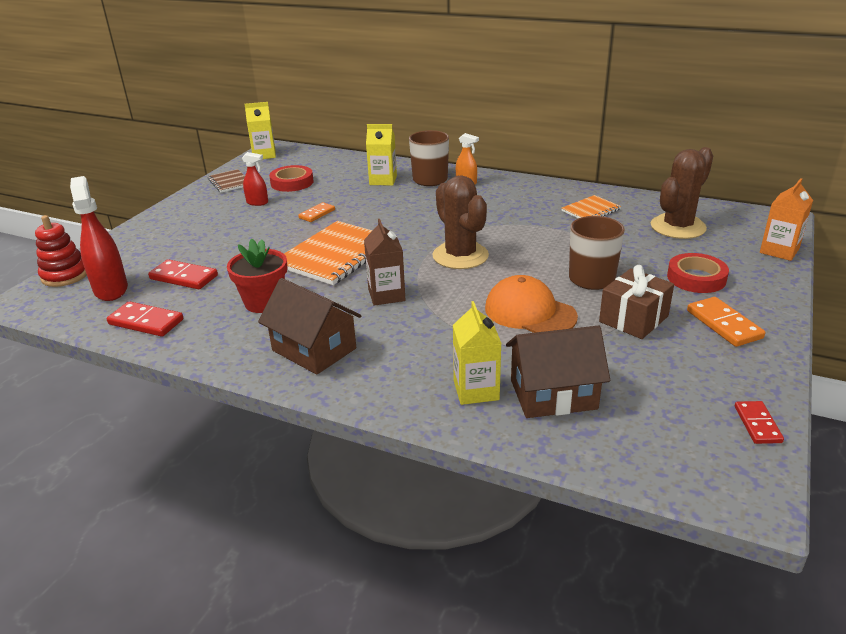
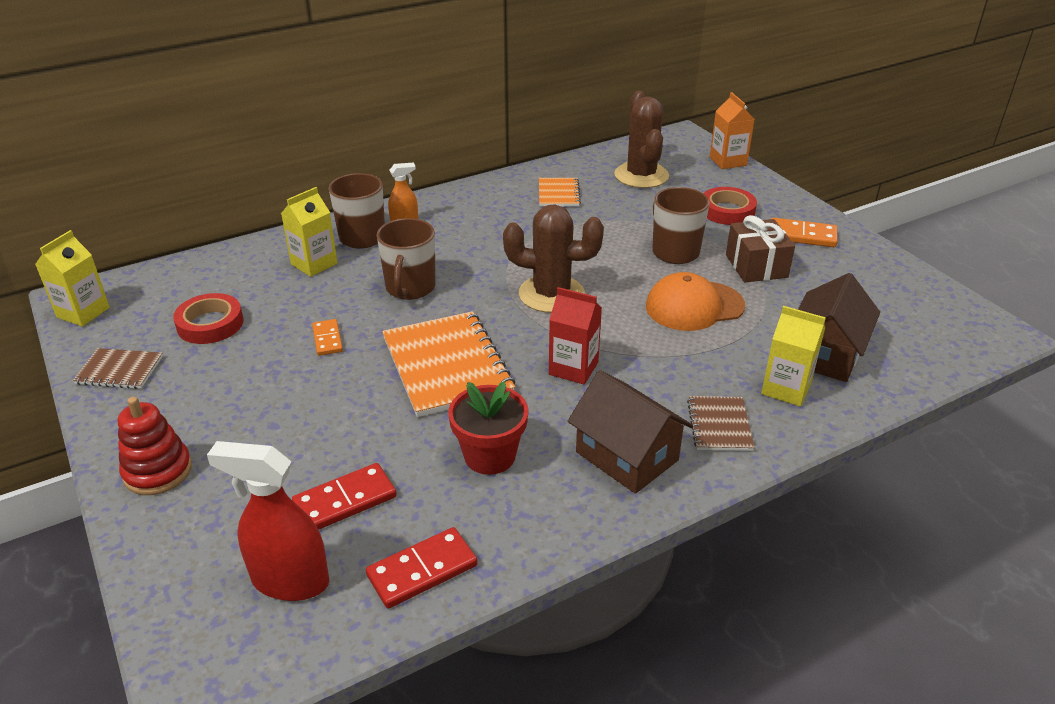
camera: 55 degrees left, 5 degrees up
(65, 275) = (179, 621): red stacking toy -> red stacking toy (158, 471)
(257, 202) = (223, 370): red spray bottle -> none
(314, 349) = (627, 456): brown house -> brown house turned 60 degrees clockwise
(386, 295) = (573, 368): brown carton -> red carton
(391, 375) = (719, 425): none -> brown notebook
(399, 213) = (410, 288): none -> brown mug
(757, 424) = (930, 290): red domino -> none

